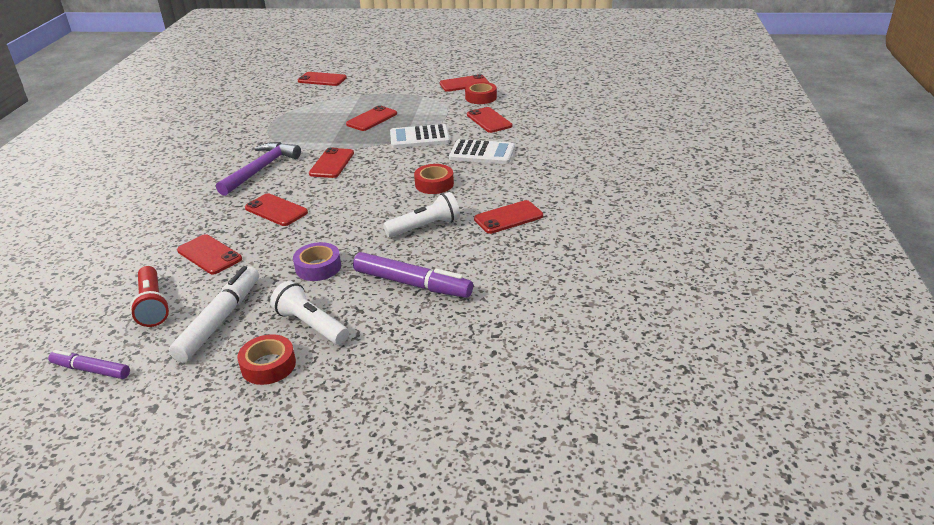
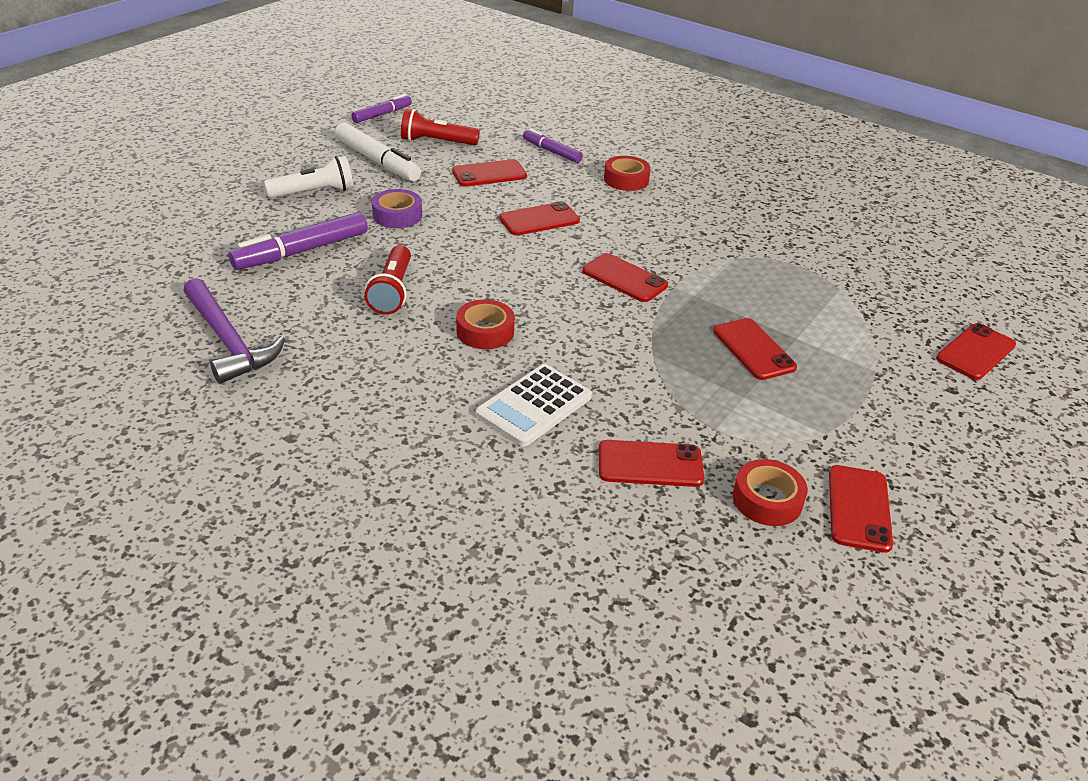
camera: 115 degrees right, 5 degrees up
(143, 242) = (551, 151): none -> purple marker
(261, 169) = (654, 232): purple hammer -> purple hammer (228, 341)
(268, 365) = (291, 167): red tape -> red tape (626, 179)
(419, 137) = (644, 369): white calculator -> none
(425, 227) = (392, 291): white flashlight -> red flashlight
(508, 217) = (337, 353): red phone -> none

